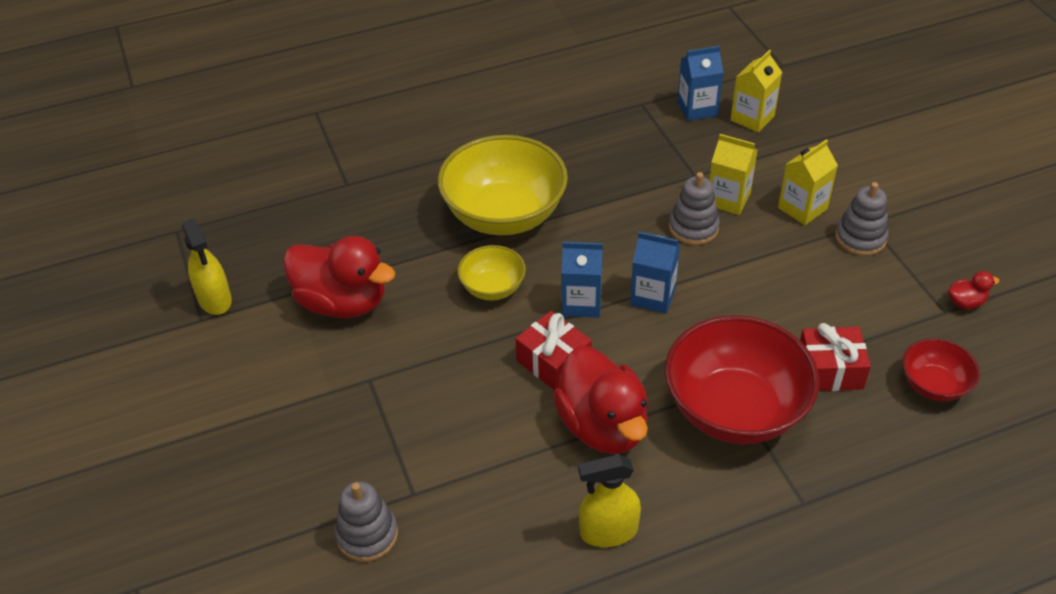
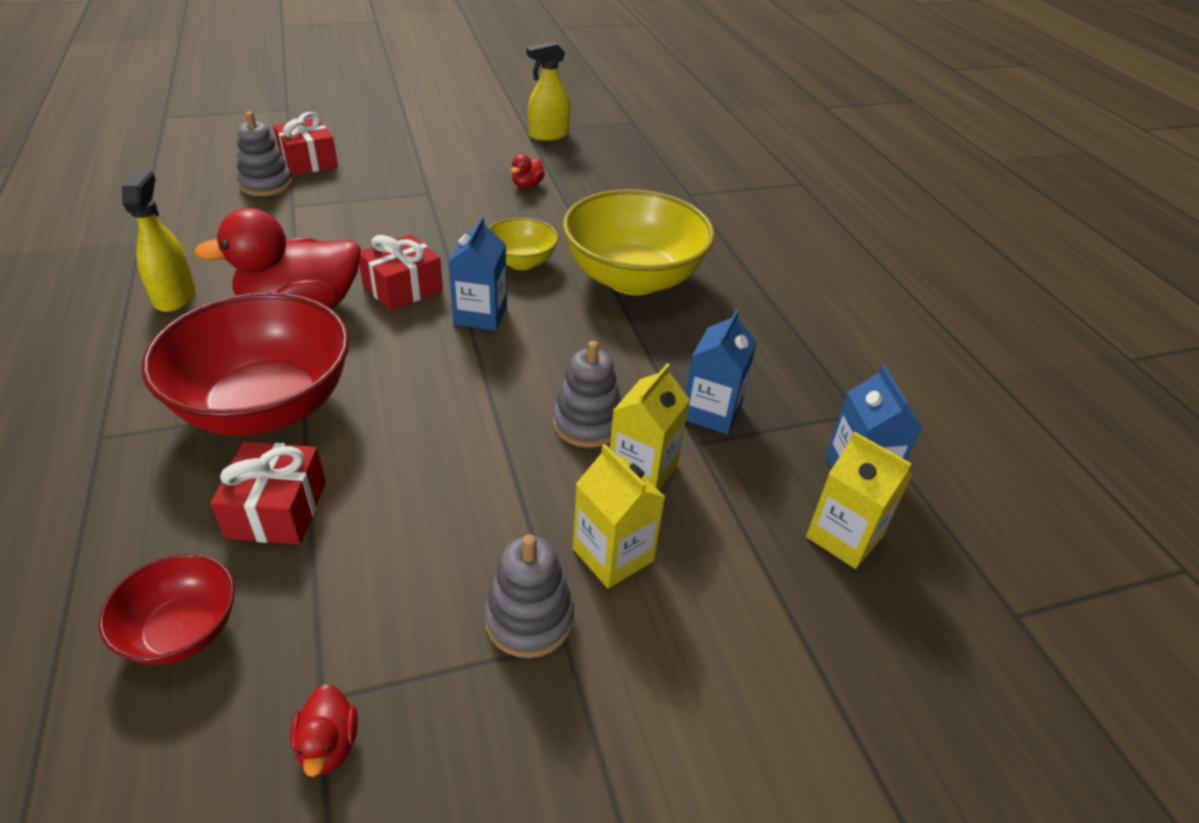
camera: 90 degrees right, 5 degrees down
(301, 511) = (308, 161): none -> red gift
(342, 302) = (527, 185): red duck -> red duck, size x0.41
(653, 296) = (473, 369): blue carton -> blue carton (711, 412)

